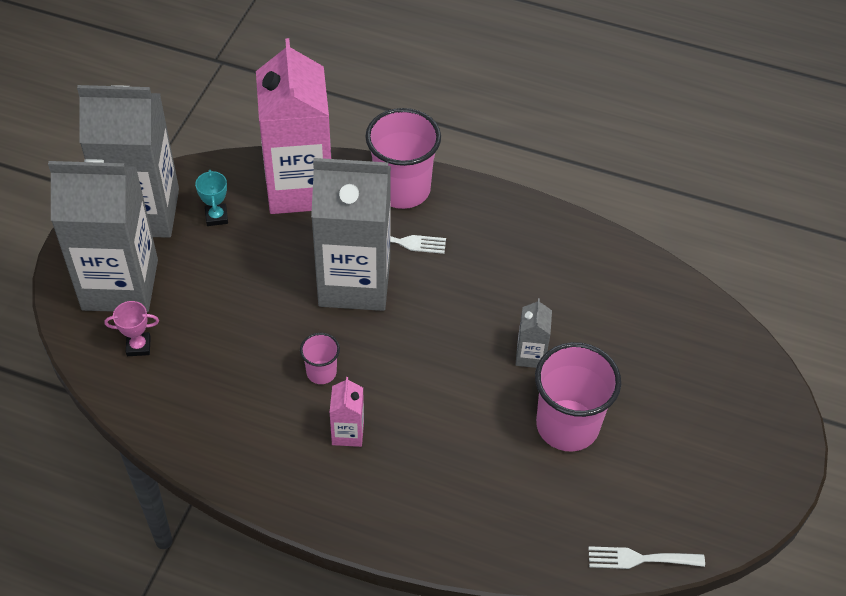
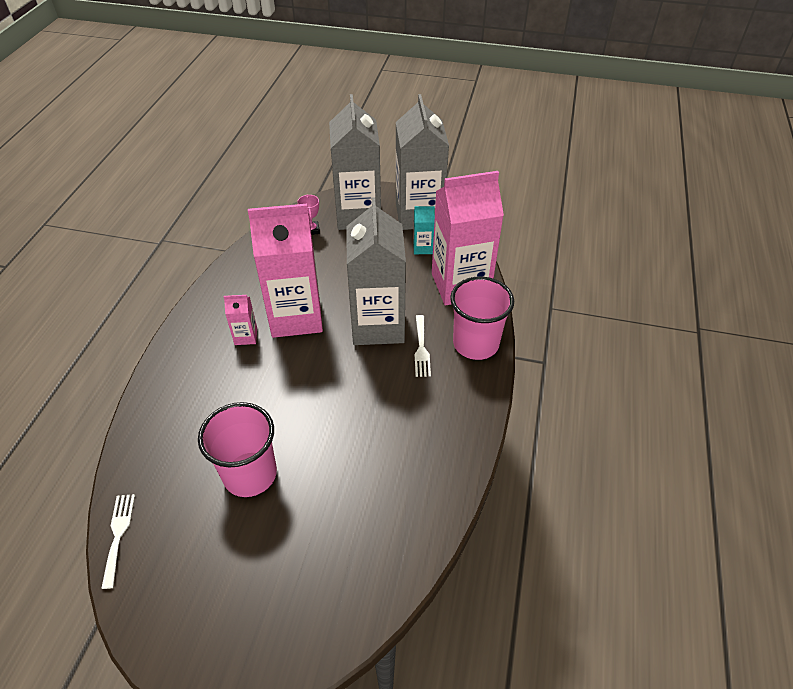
camera: 85 degrees right, 5 degrees down
(216, 217) = (422, 248): turquoise trophy -> turquoise carton
(321, 372) = (296, 317): pink cup -> pink carton
(530, 355) = (319, 443): grey carton -> none

